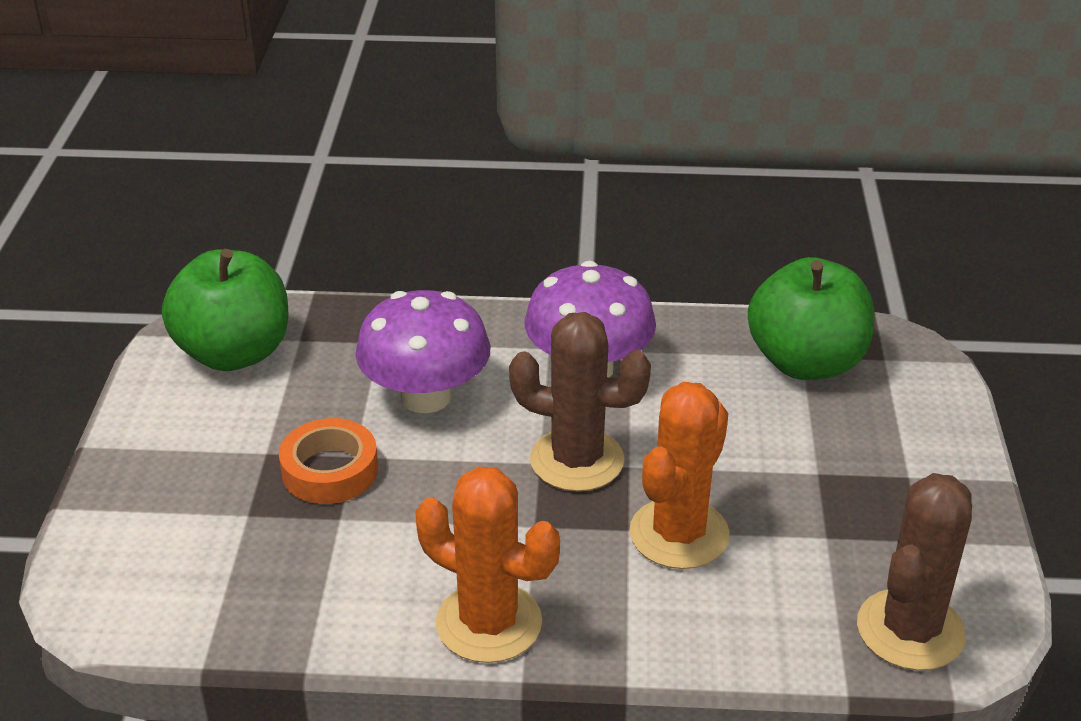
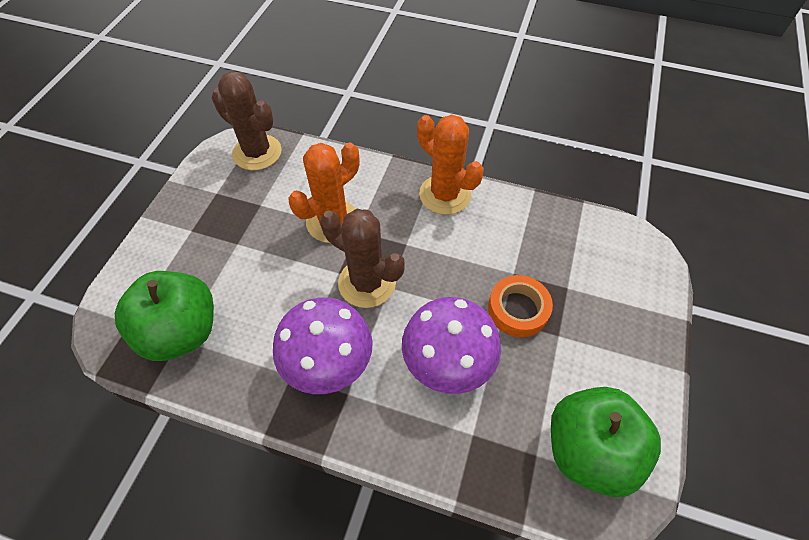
camera: 165 degrees left, 20 degrees up
(910, 630) = (257, 152): brown cactus -> brown cactus turned 75 degrees clockwise

